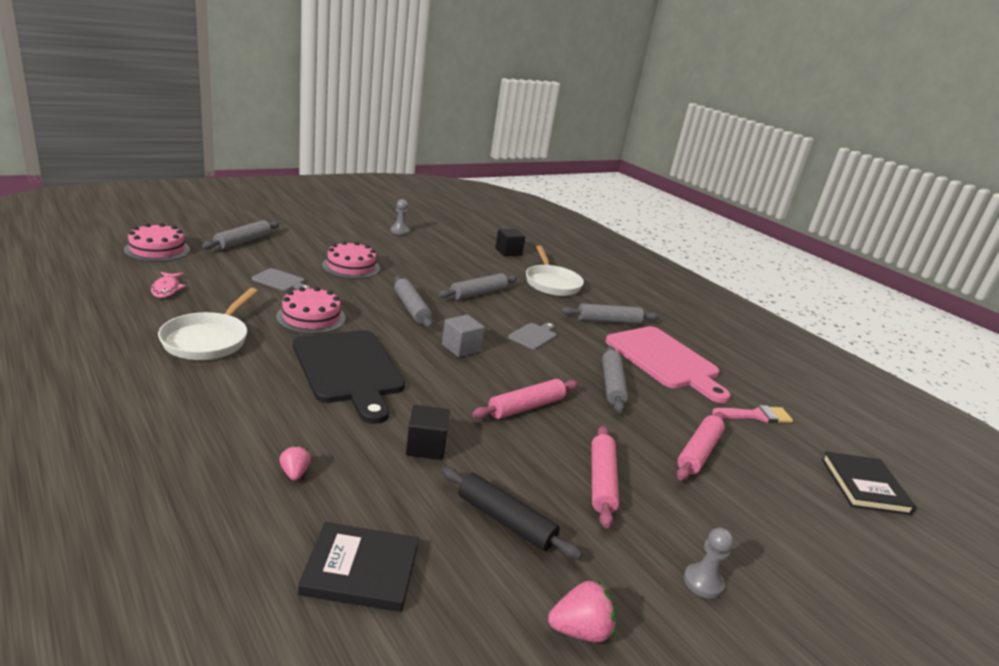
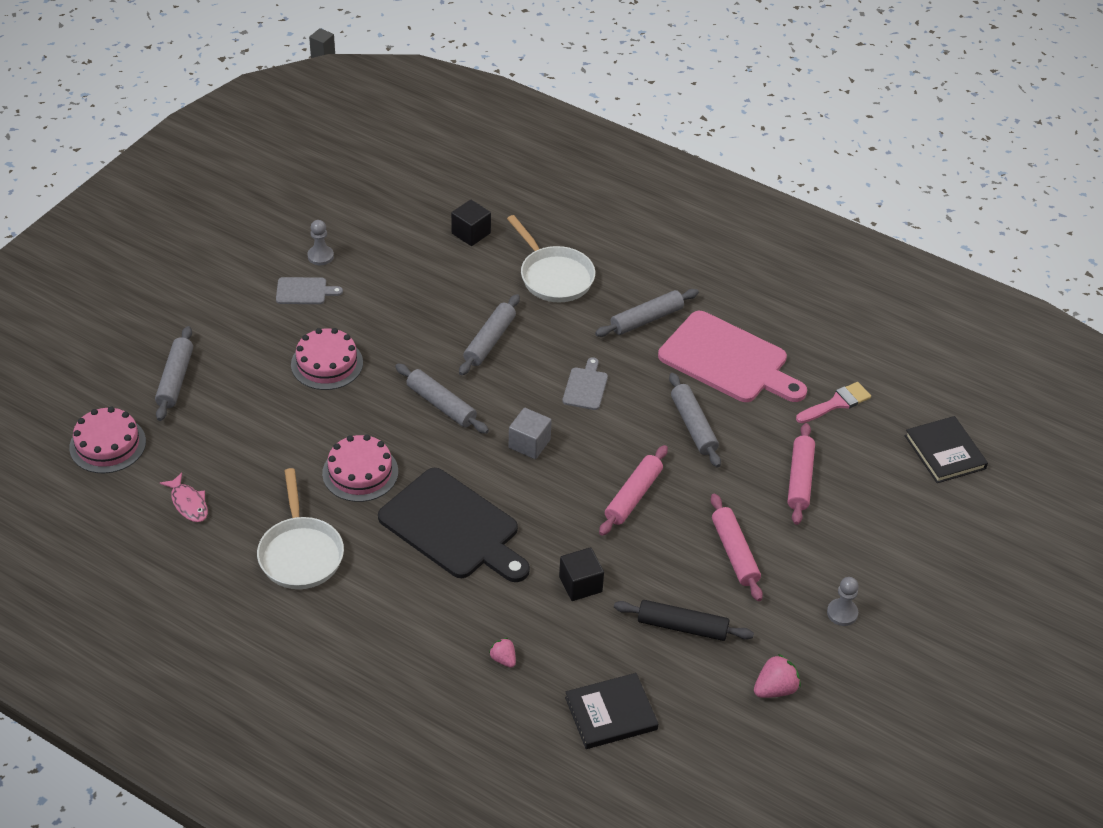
camera: 20 degrees left, 20 degrees up
(280, 281) = (280, 430): grey cutting board -> grey cutting board (304, 291)

